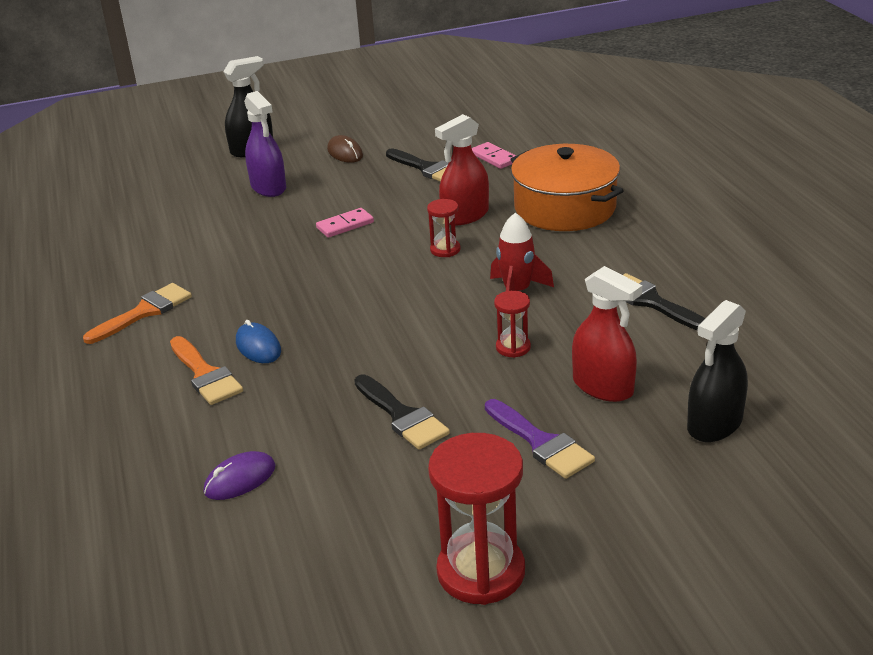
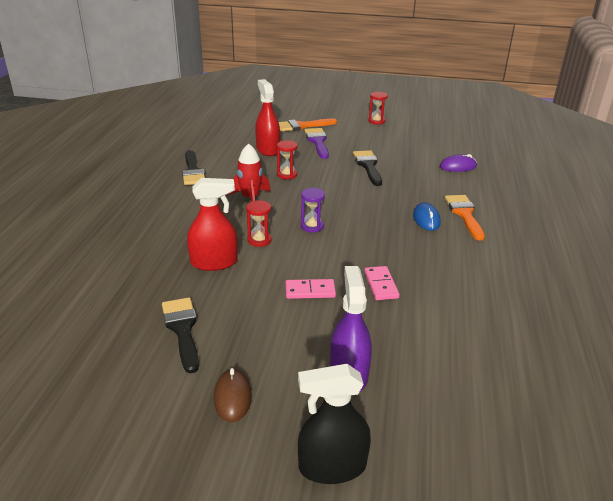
camera: 155 degrees left, 0 degrees up
(144, 312) = (501, 269): orange brush -> orange brush (302, 126)
(401, 285) = (312, 226): none -> purple hourglass
(481, 572) = (376, 121): red hourglass -> red hourglass, size x0.50
(494, 158) = (113, 316): pink domino -> pink domino (381, 285)
(565, 208) = (142, 241): orange pot -> none
(714, 424) = (244, 128): black spray bottle -> none

